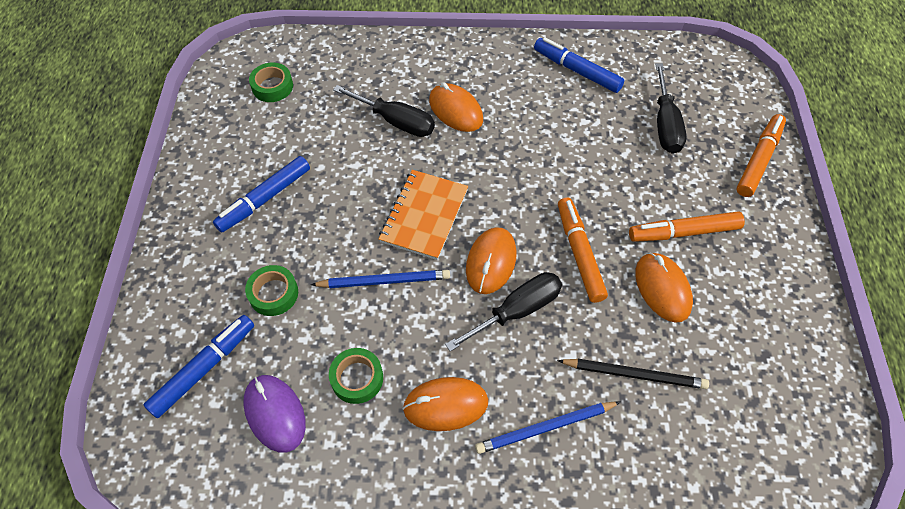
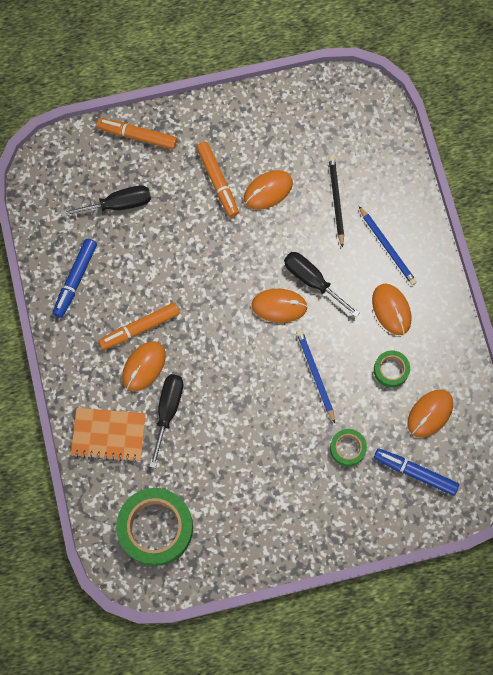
camera: 105 degrees left, 15 degrees up
(265, 199) = (271, 487): blue marker -> none
(272, 86) = (156, 528): green tape -> green tape, size x2.04
(275, 414) = (430, 413): purple mouse -> orange mouse
(424, 216) = (253, 363): orange notebook -> orange notebook (108, 435)
(579, 253) = (255, 248): orange marker -> orange marker (140, 328)

